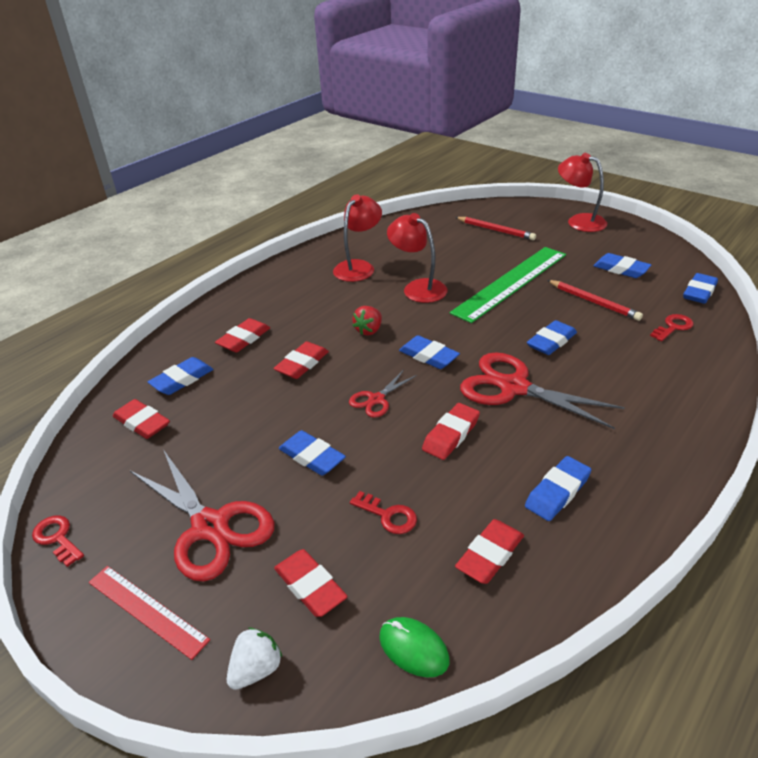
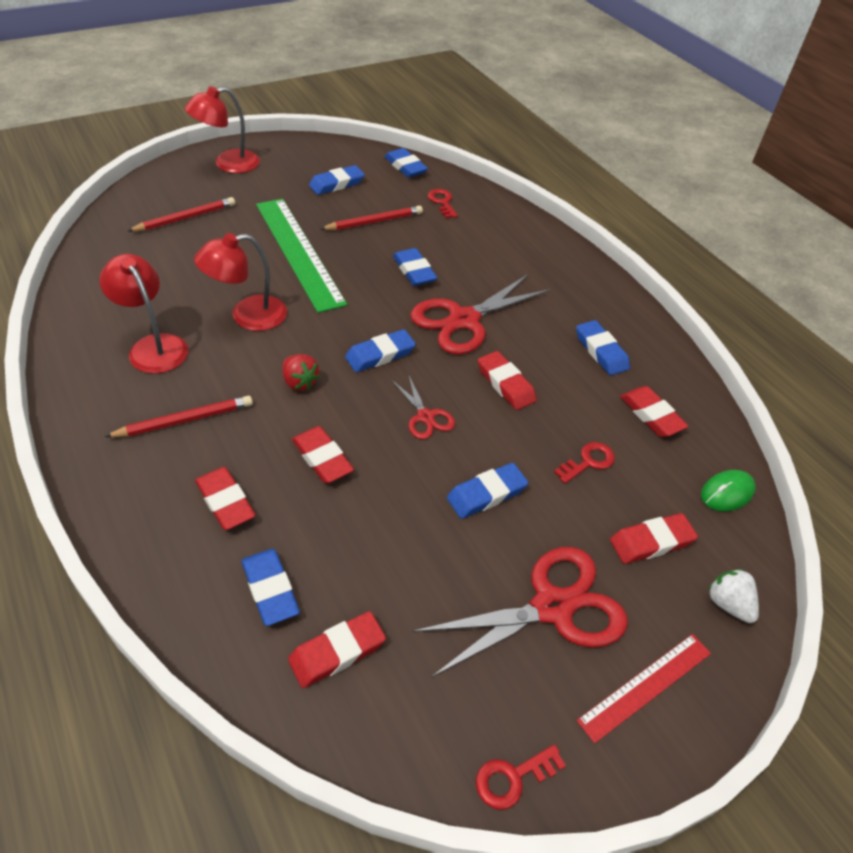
camera: 75 degrees left, 10 degrees up
(302, 301) = (185, 420): none -> red pencil

